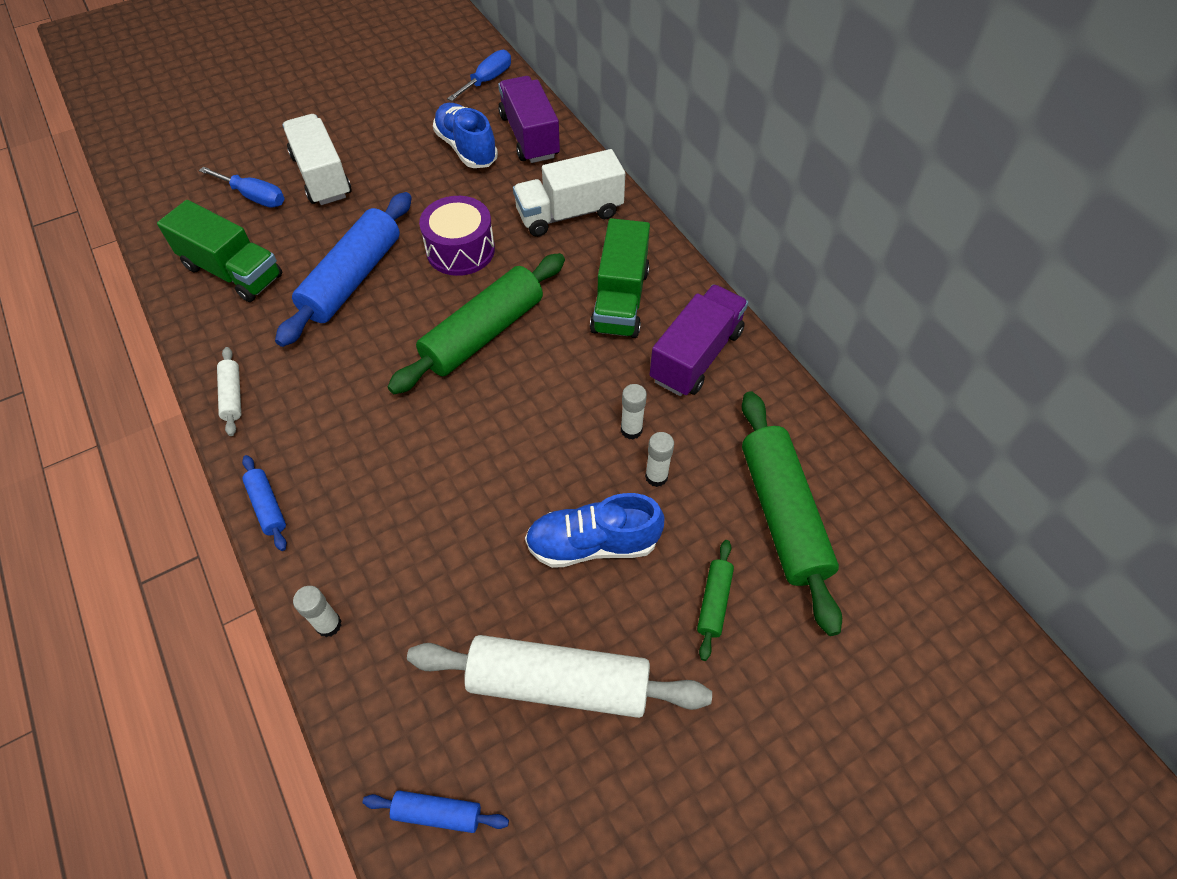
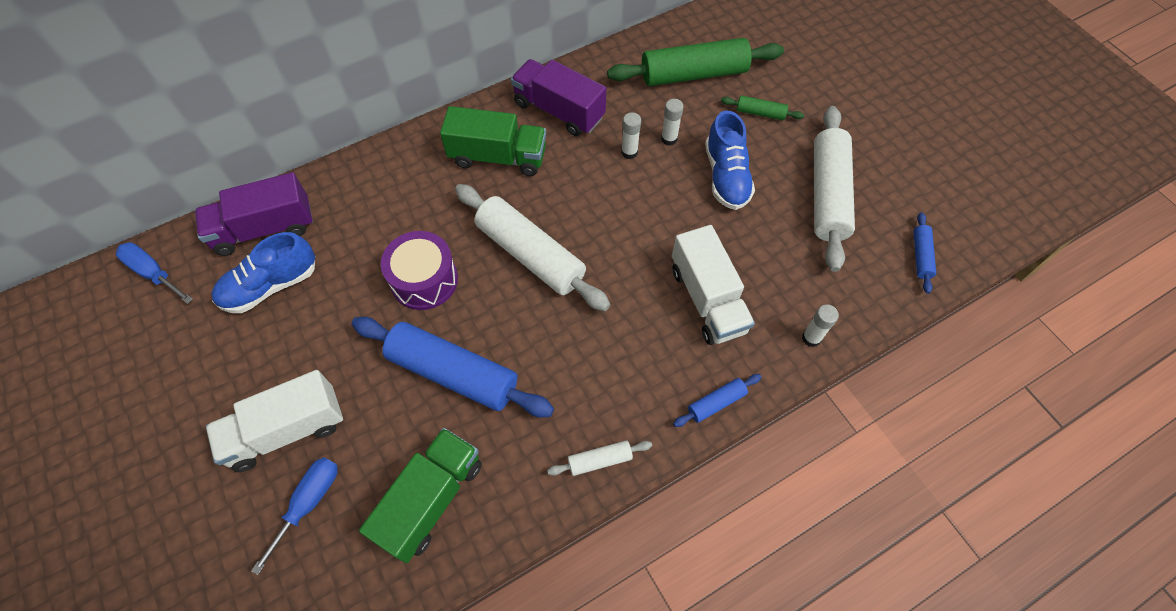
camera: 90 degrees left, 5 degrees up
(483, 334) = (530, 254): green rolling pin -> white rolling pin
(569, 213) = (386, 193): white truck -> white truck (707, 299)

